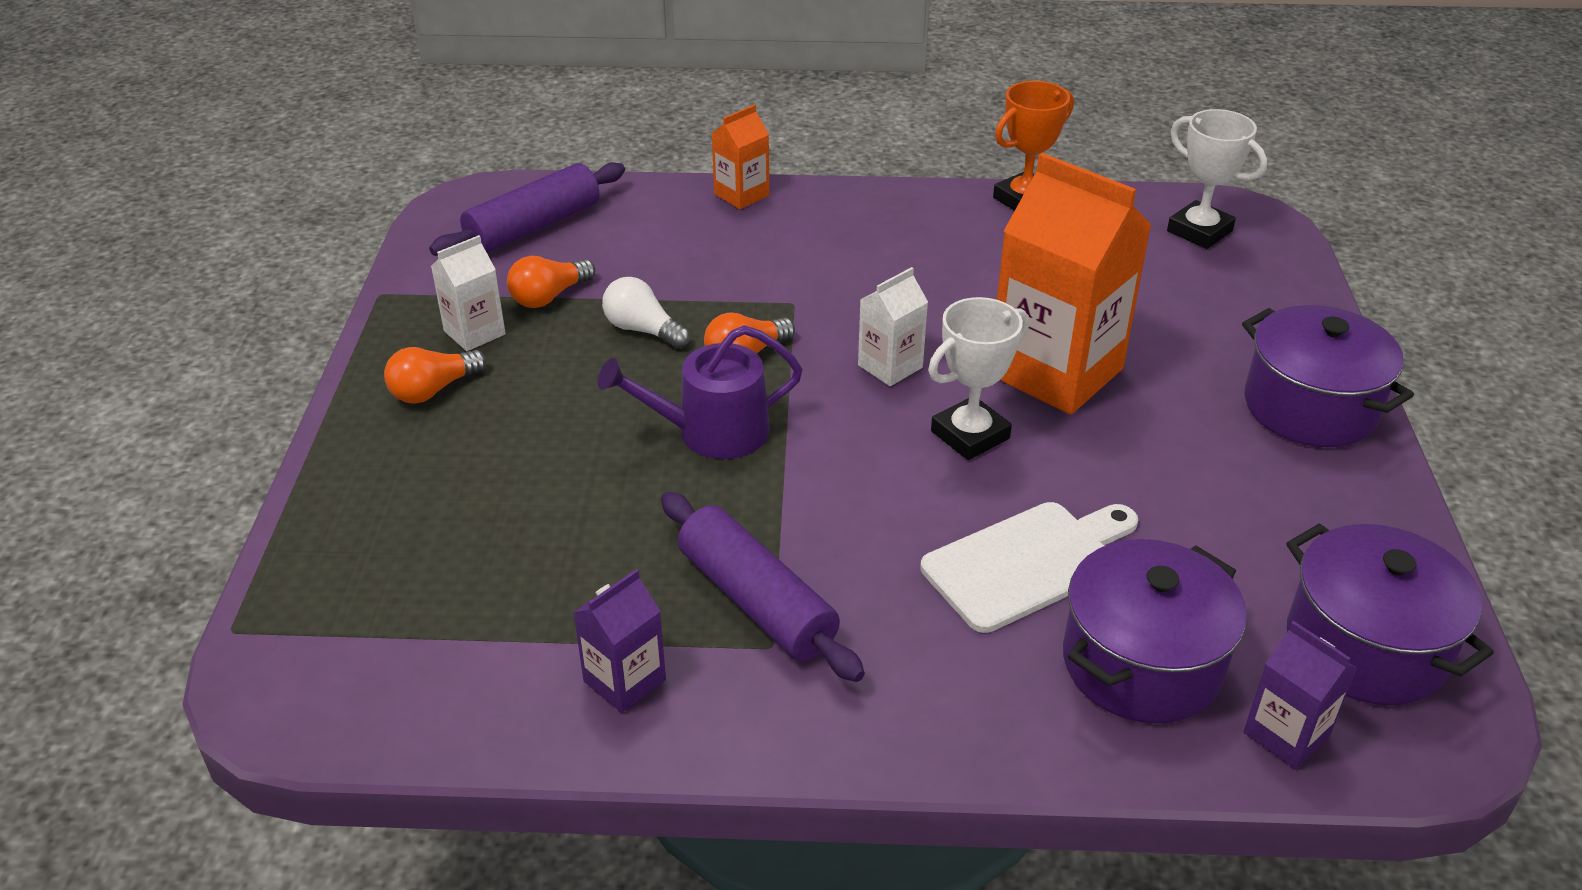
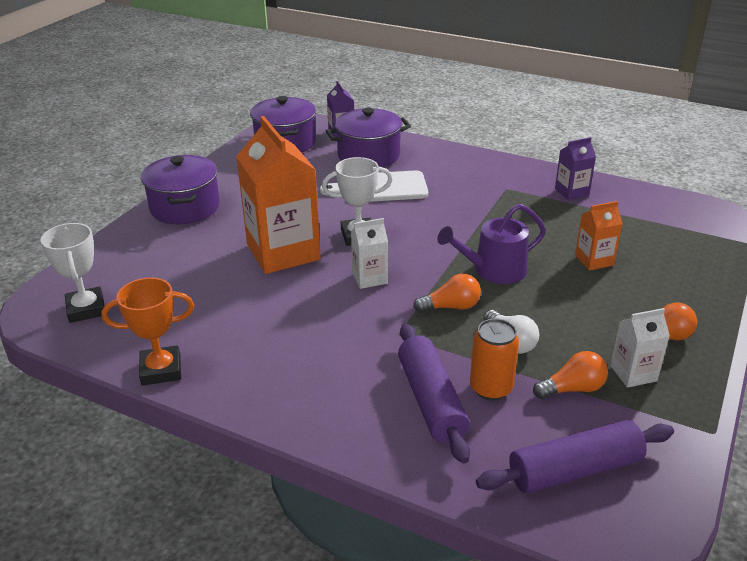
camera: 155 degrees left, 5 degrees down
(646, 273) = (491, 388): none -> orange can
(711, 432) = (493, 270): purple watering can -> purple watering can turned 150 degrees clockwise
(741, 195) = (373, 449): orange carton -> orange carton (594, 260)
(757, 601) = (505, 202): purple rolling pin -> purple rolling pin (431, 400)

